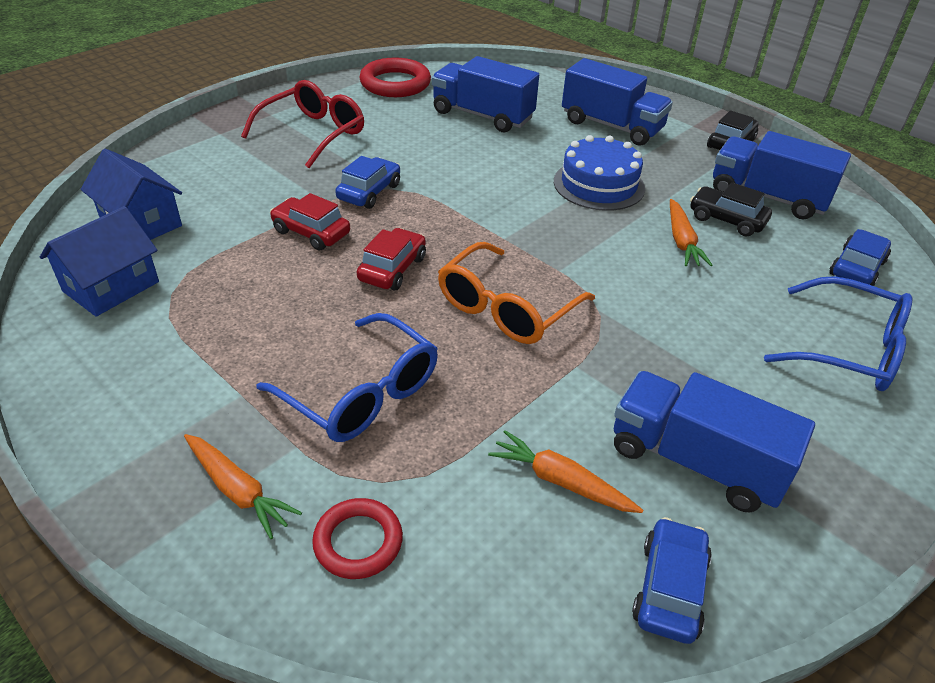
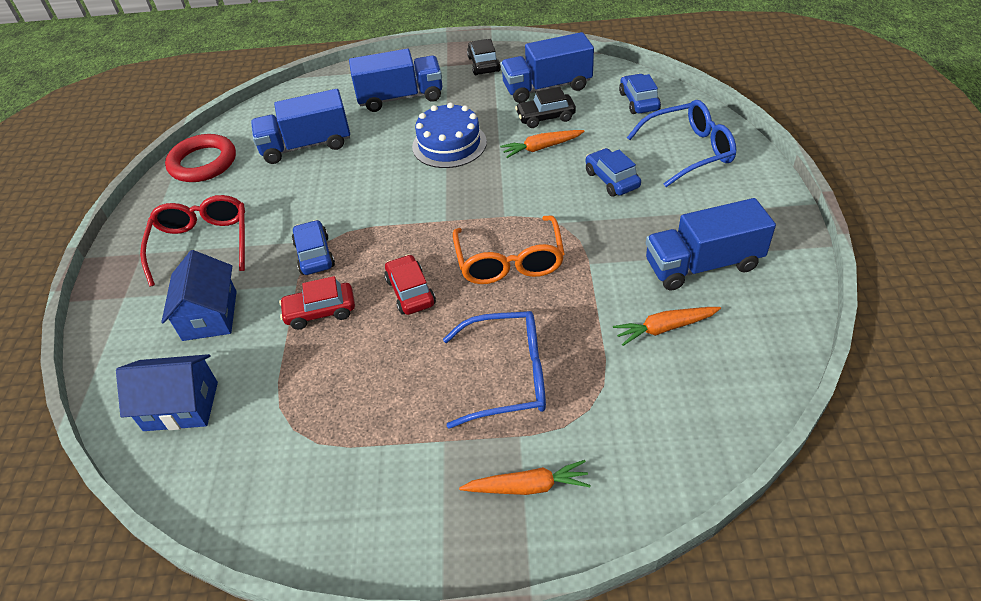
camera: 40 degrees left, 5 degrees up
(111, 286) = (239, 462): blue house -> blue house (210, 315)
(358, 542) = (623, 447): red ring -> none
(669, 588) = (768, 333): blue car -> blue car (612, 179)
(682, 241) = (541, 148): orange carrot -> orange carrot turned 120 degrees clockwise

